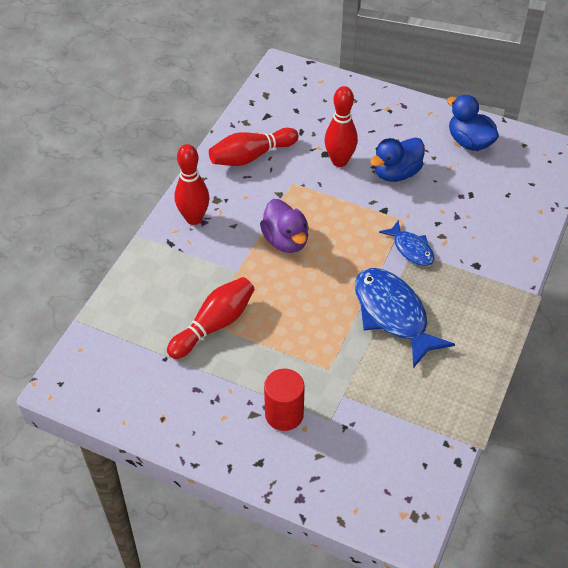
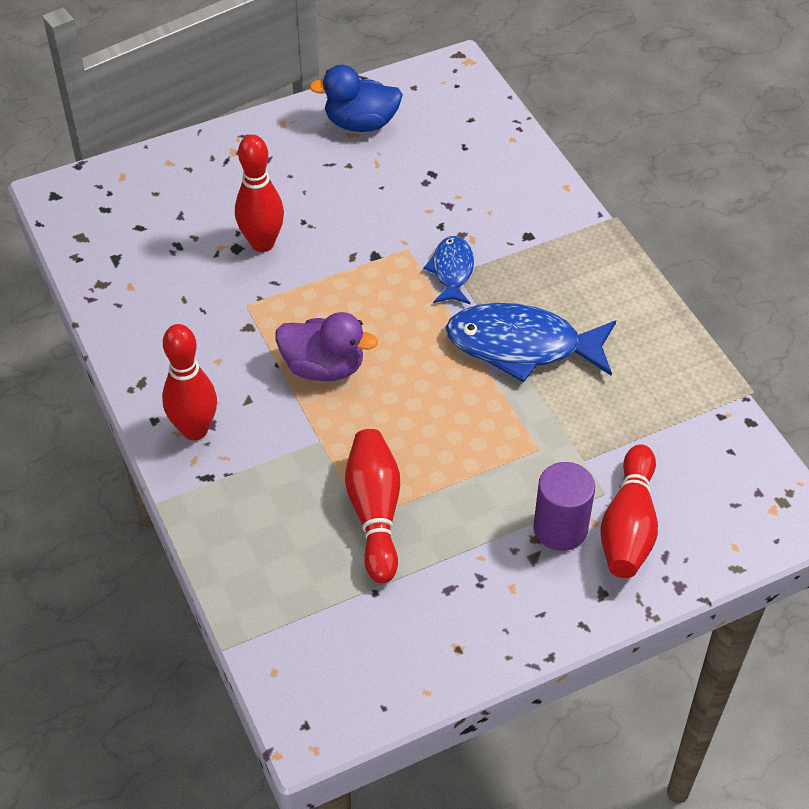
camera: 50 degrees left, 0 degrees up
(251, 156) = (161, 314): red bowling pin -> red bowling pin (628, 526)
(284, 414) = (560, 528): red cylinder -> purple cylinder
(396, 173) = (335, 209): blue duck -> none
(411, 249) = (452, 271): blue fish -> blue fish turned 90 degrees counterclockwise

